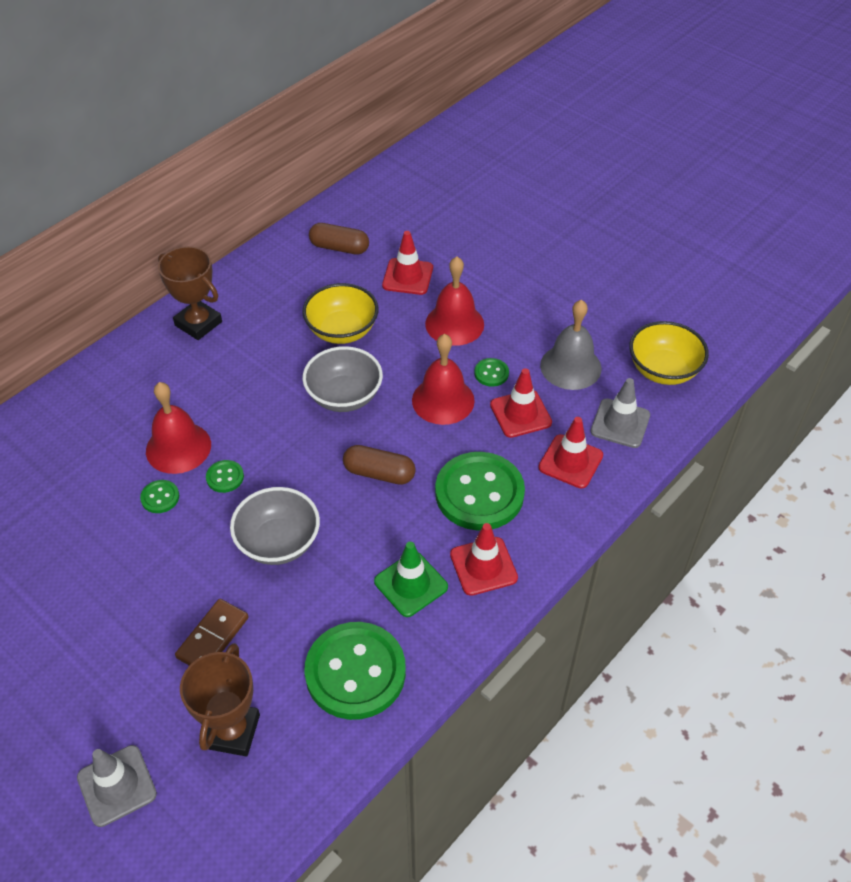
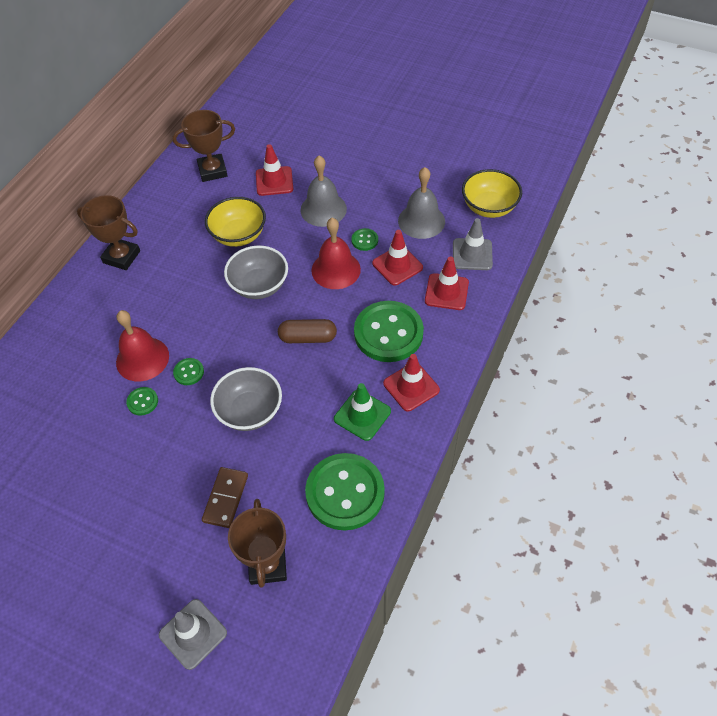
camera: 15 degrees left, 5 degrees up
(339, 248) = (212, 171): brown capsule -> brown trophy
(454, 324) = (323, 209): red bell -> grey bell

